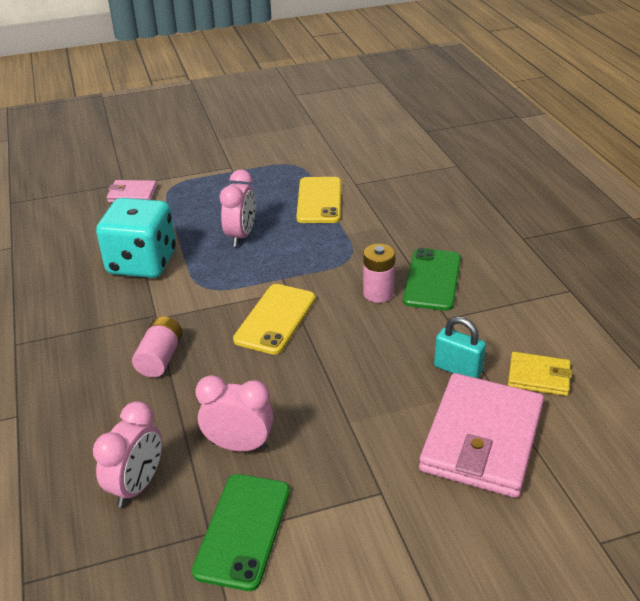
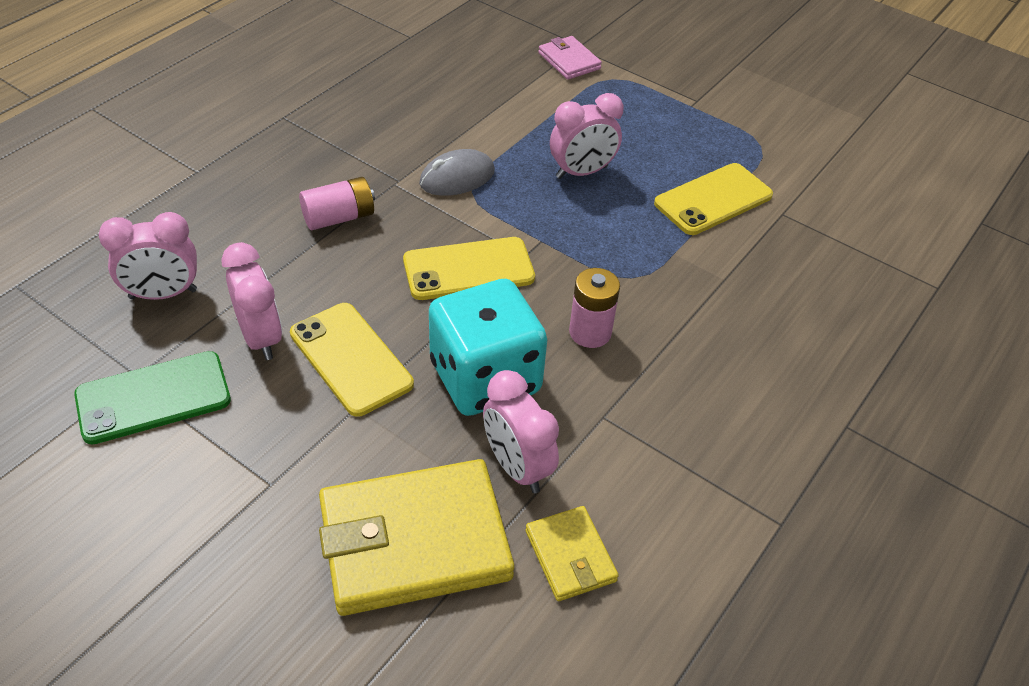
camera: 50 degrees right, 10 degrees up
(142, 263) = (467, 128): turquoise dice -> turquoise dice (485, 378)
(184, 287) = (457, 177): none -> grey mouse
(303, 407) = (351, 359): none -> yellow phone
(432, 279) = (663, 370): green phone -> none
(457, 369) = (517, 467): turquoise padlock -> pink clock
(482, 439) = (414, 541): pink wallet -> yellow wallet

